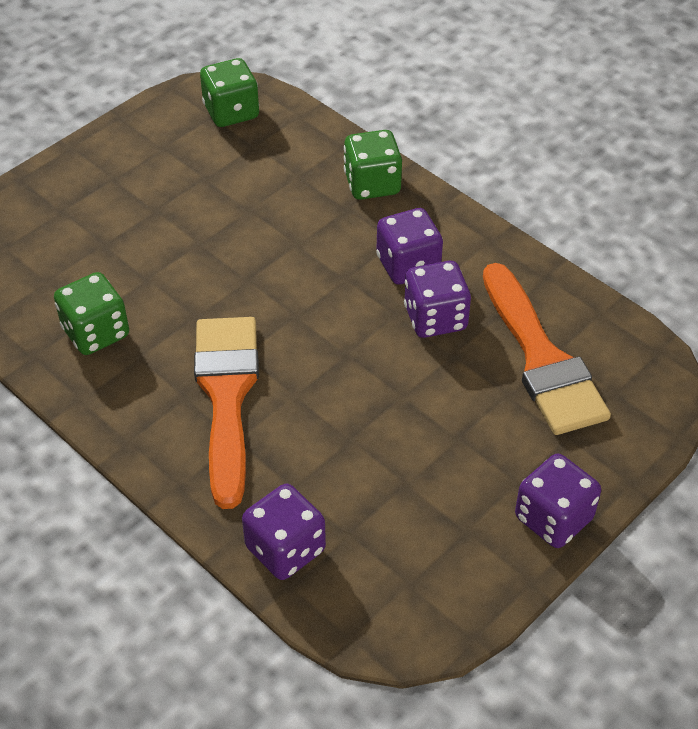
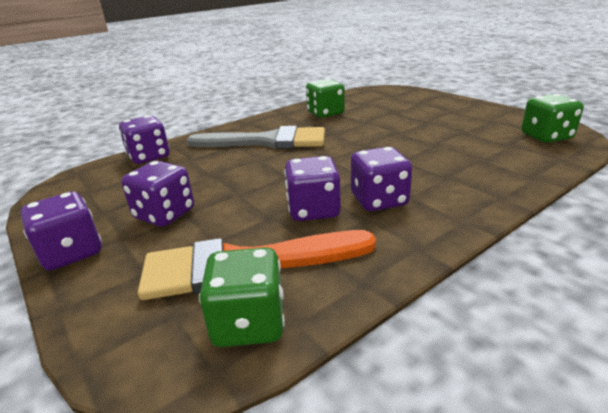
camera: 100 degrees right, 20 degrees down
(227, 396) = (266, 141): orange brush -> grey brush
(372, 184) = (484, 187): green dice -> green dice (249, 323)
(462, 457) = (164, 214): none -> purple dice

